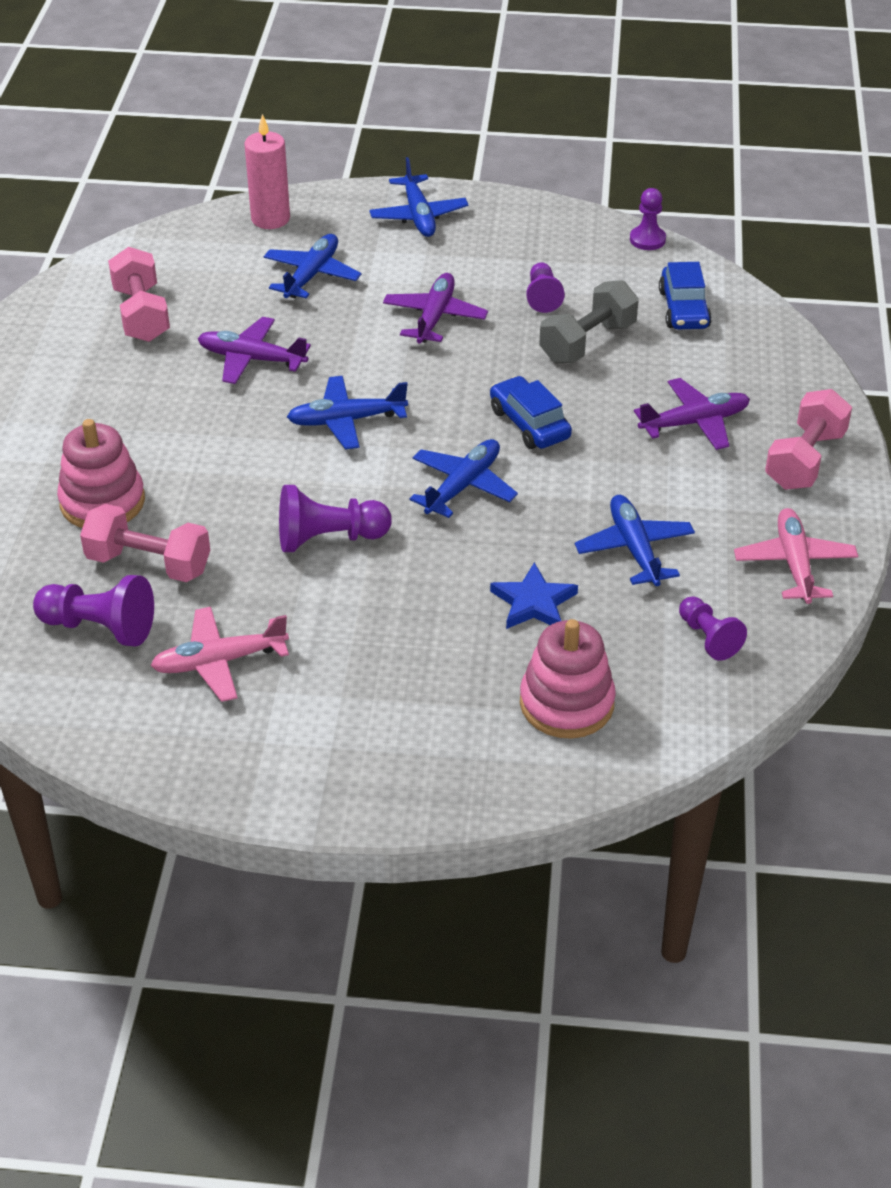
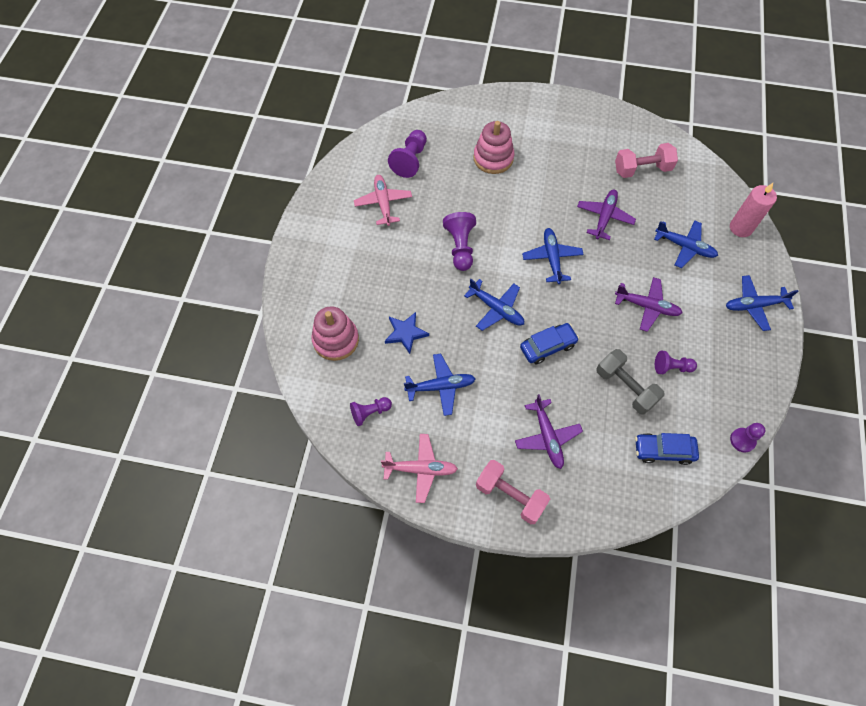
camera: 95 degrees right, 20 degrees up
(149, 564) = (449, 176): pink dumbbell -> none

